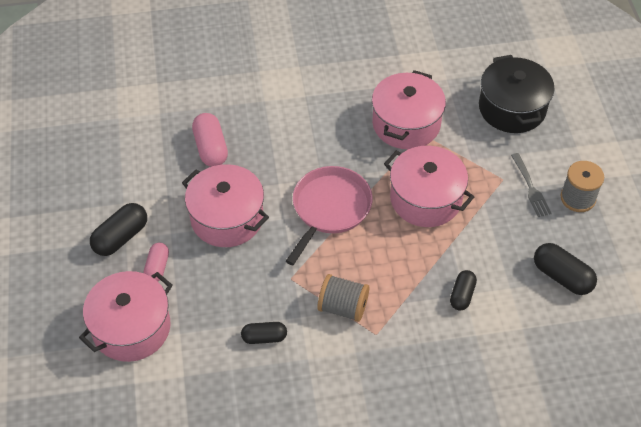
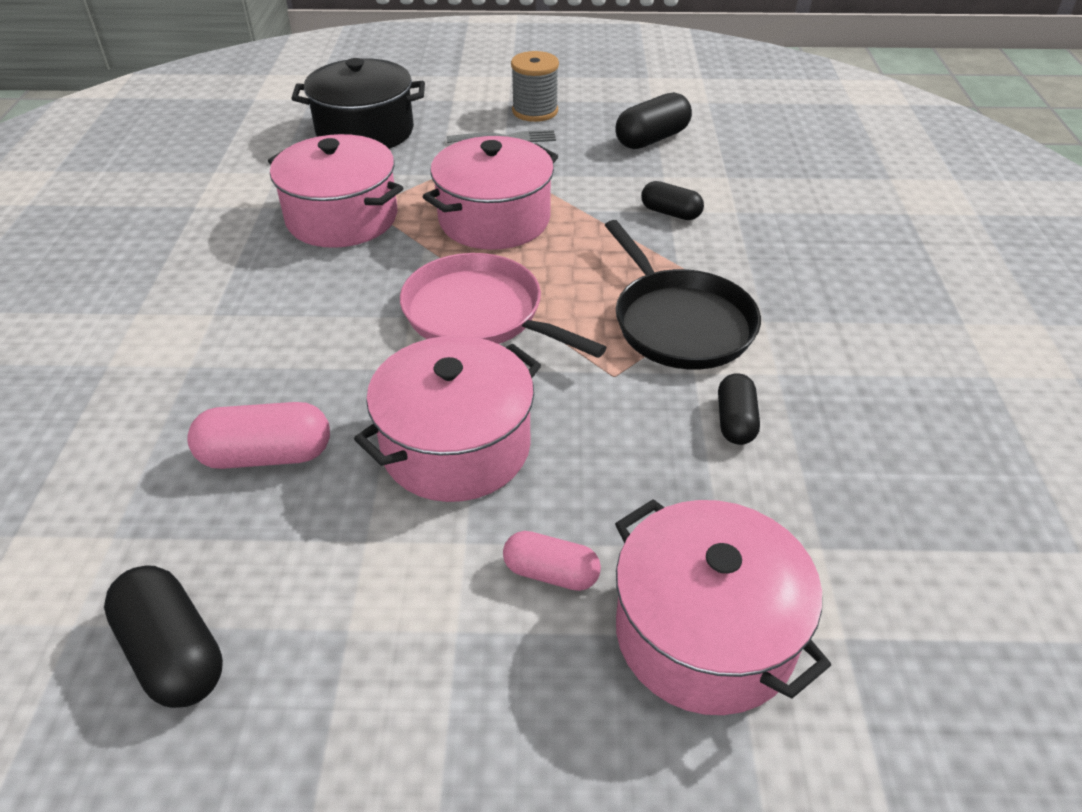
camera: 80 degrees left, 10 degrees down
(121, 237) = (450, 640): black capsule -> black capsule (174, 652)
(343, 307) = (680, 323): grey spool -> black pan

